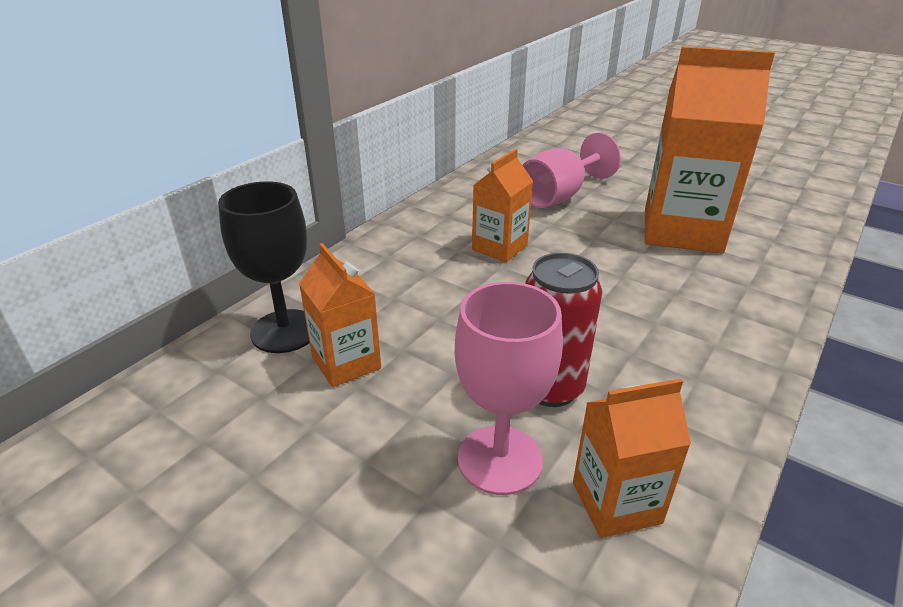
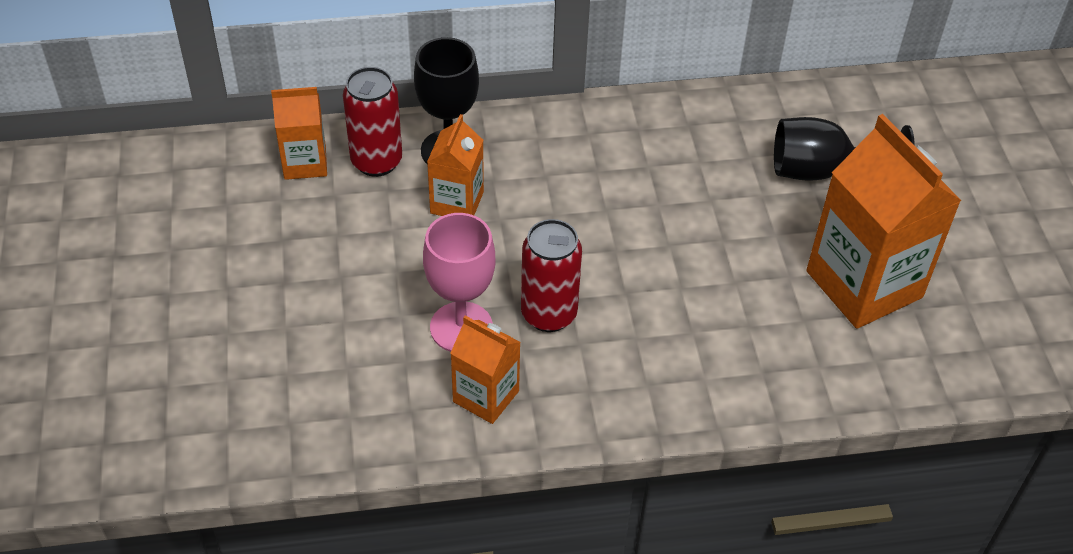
camera: 45 degrees right, 15 degrees up
(218, 382) = (376, 161): none -> red can
(499, 248) = (682, 187): orange carton -> orange carton (305, 163)
(559, 196) = (821, 171): pink goblet -> black goblet

